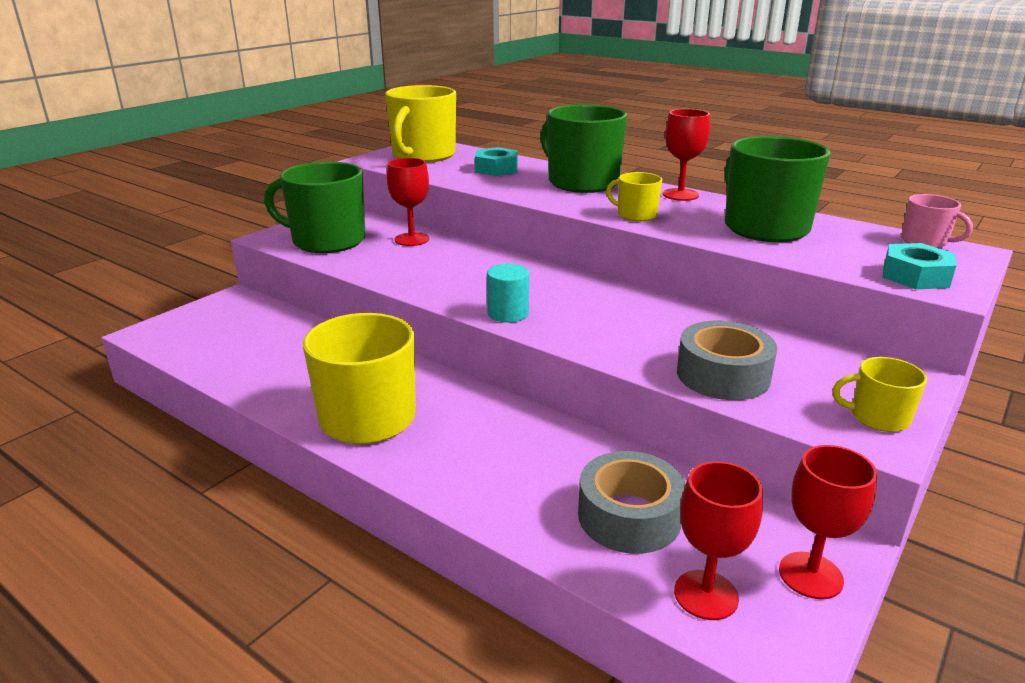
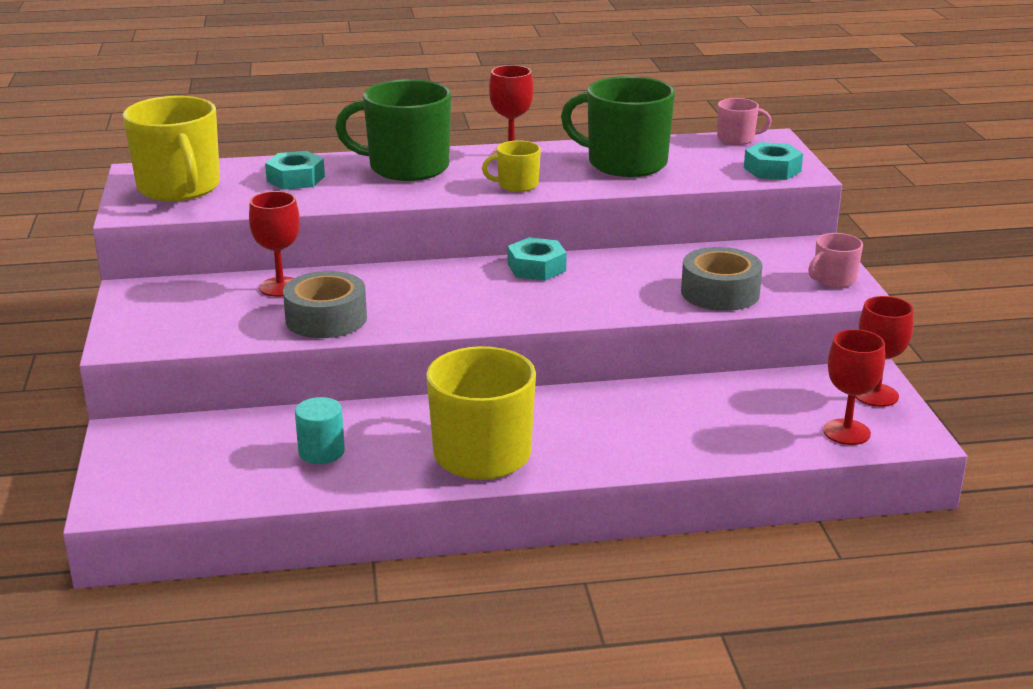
camera: 45 degrees left, 0 degrees up
(327, 241) = (196, 322): green mug -> none
(508, 313) = (506, 314): turquoise cylinder -> turquoise cylinder (321, 452)
(599, 291) = (536, 267): none -> turquoise nut
(629, 516) = (751, 417): grey tape -> grey tape (326, 319)
(878, 417) = (833, 280): yellow mug -> pink mug

